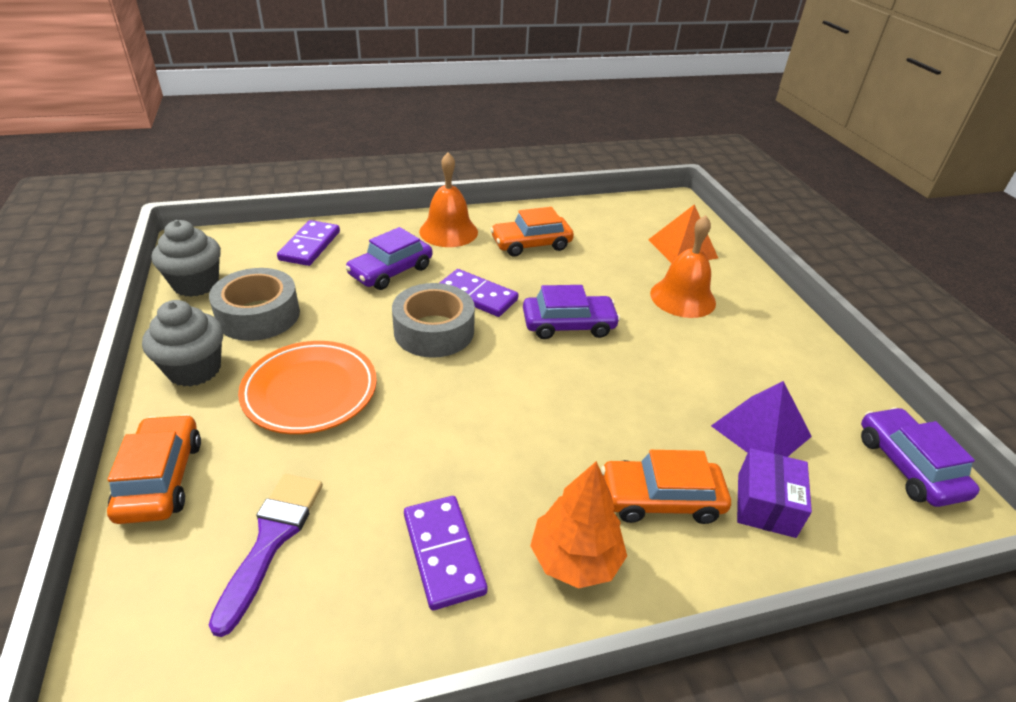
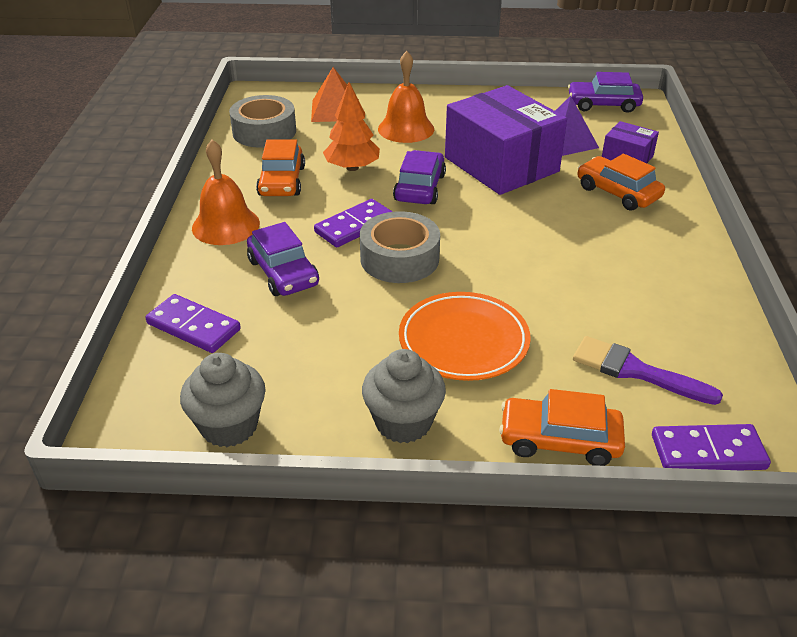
camera: 70 degrees left, 0 degrees up
(258, 315) = (322, 372): grey tape -> grey tape (264, 132)
(444, 553) = (655, 288): purple domino -> purple domino (708, 452)
(575, 559) = (663, 235): orange tree -> orange tree (352, 167)
(657, 379) = (501, 164): none -> purple box
(661, 499) = (617, 192): orange car -> orange car turned 120 degrees clockwise

